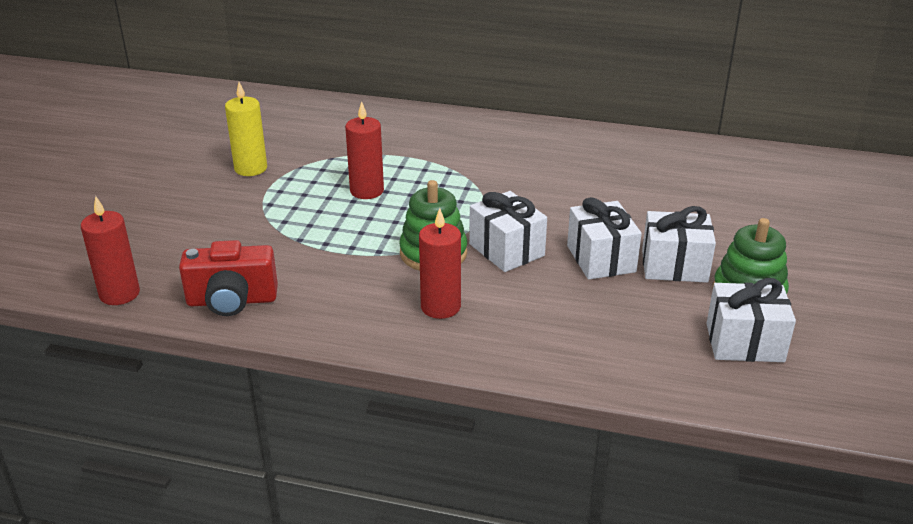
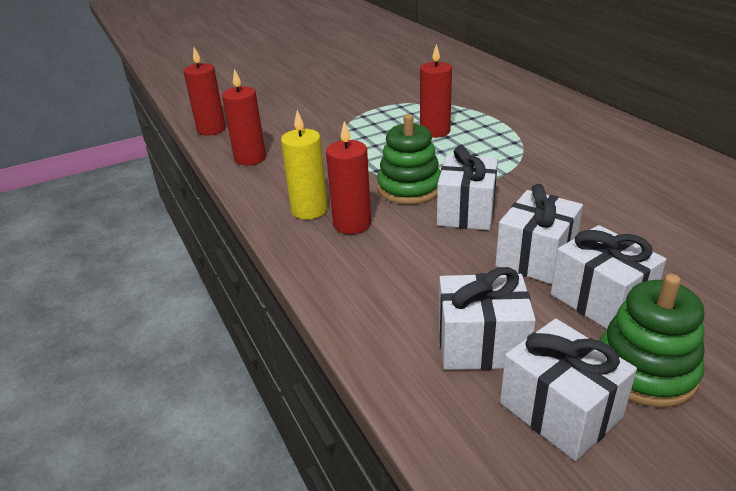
camera: 50 degrees right, 0 degrees up
(232, 301) = (250, 158): red camera -> red candle
(251, 168) = (388, 93): yellow candle -> yellow candle (309, 210)
(657, 334) = (481, 344): none -> white gift

